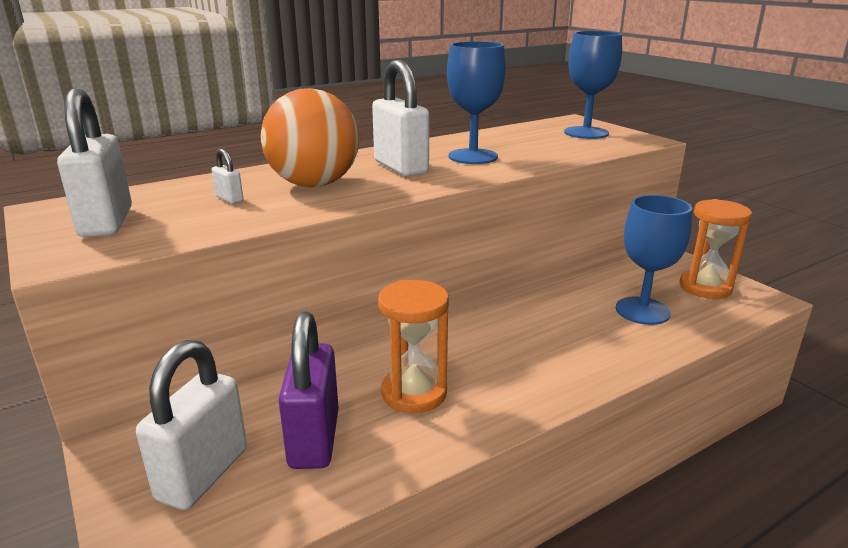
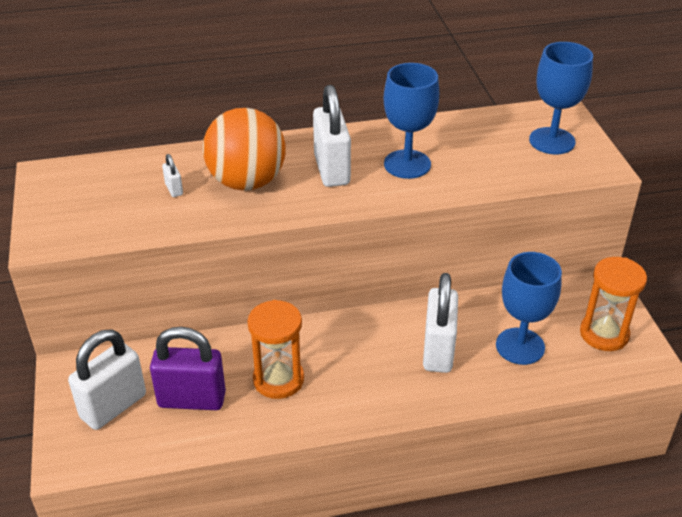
camera: 20 degrees right, 15 degrees up
(106, 222) = (79, 202): white padlock -> white padlock (438, 351)
(314, 439) = (192, 399): purple padlock -> purple padlock turned 75 degrees clockwise

